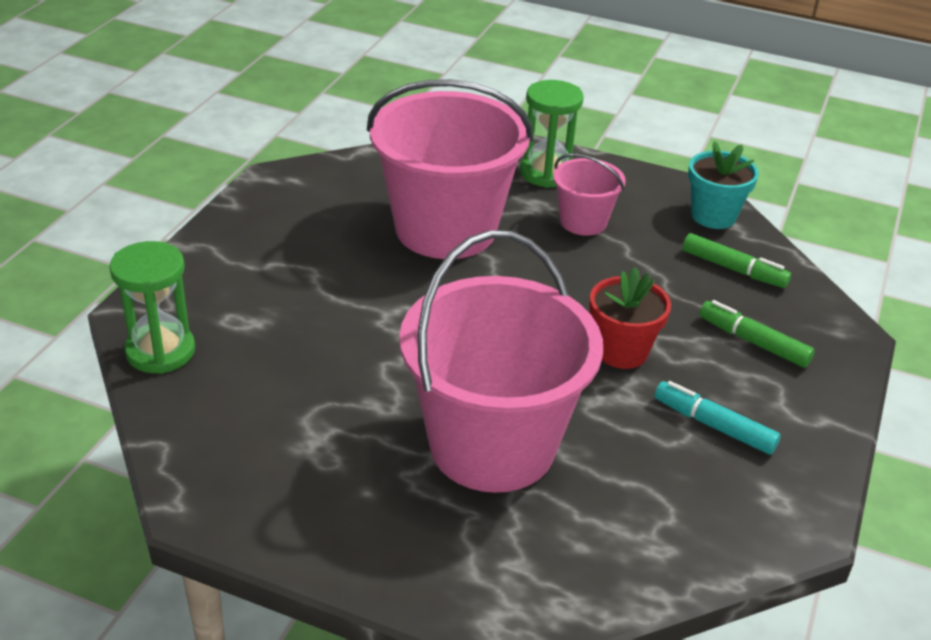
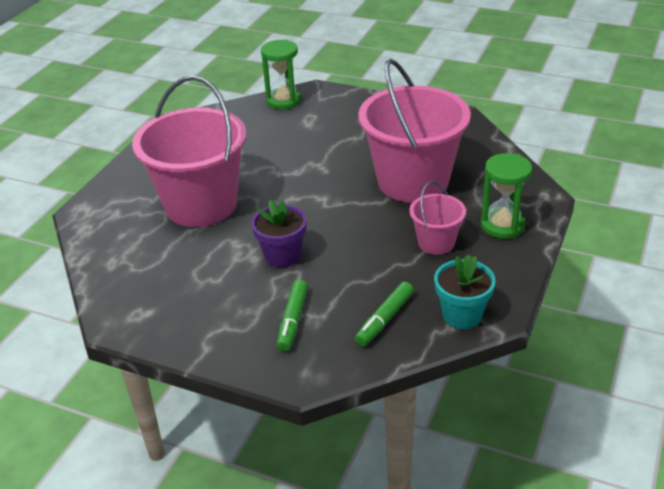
camera: 95 degrees right, 0 degrees up
(621, 351) = (282, 256): red flower pot -> purple flower pot
(714, 425) = (207, 292): turquoise marker -> none
(753, 342) = (292, 321): green marker -> green marker turned 150 degrees clockwise

